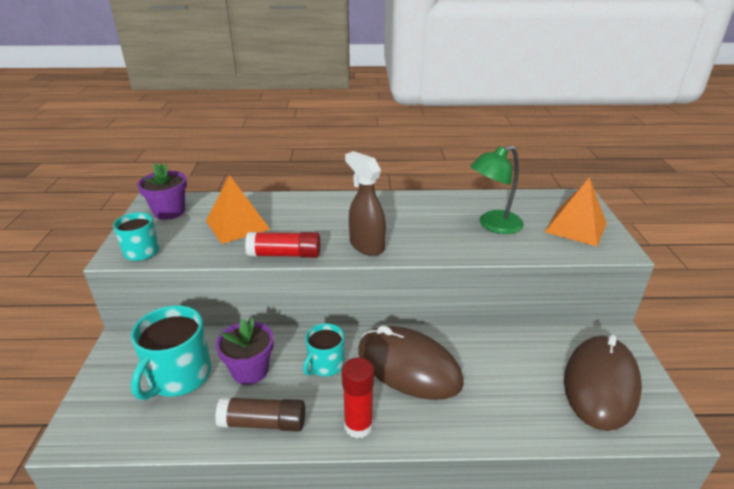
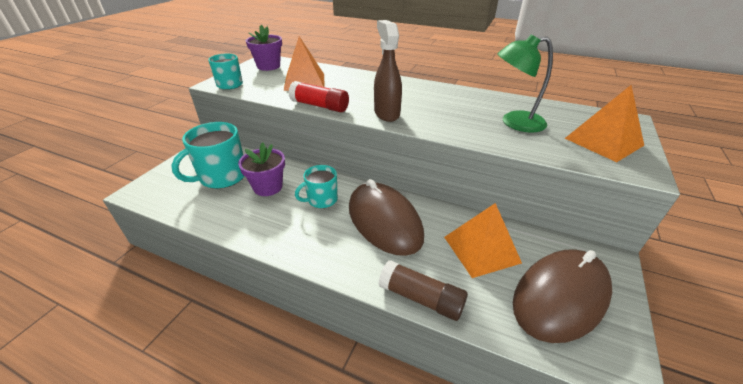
camera: 25 degrees right, 5 degrees up
(263, 423) = (250, 223): brown glue stick -> brown glue stick (421, 298)
(358, 426) = (313, 250): red glue stick -> none
(515, 364) = (481, 249): none -> orange pyramid

